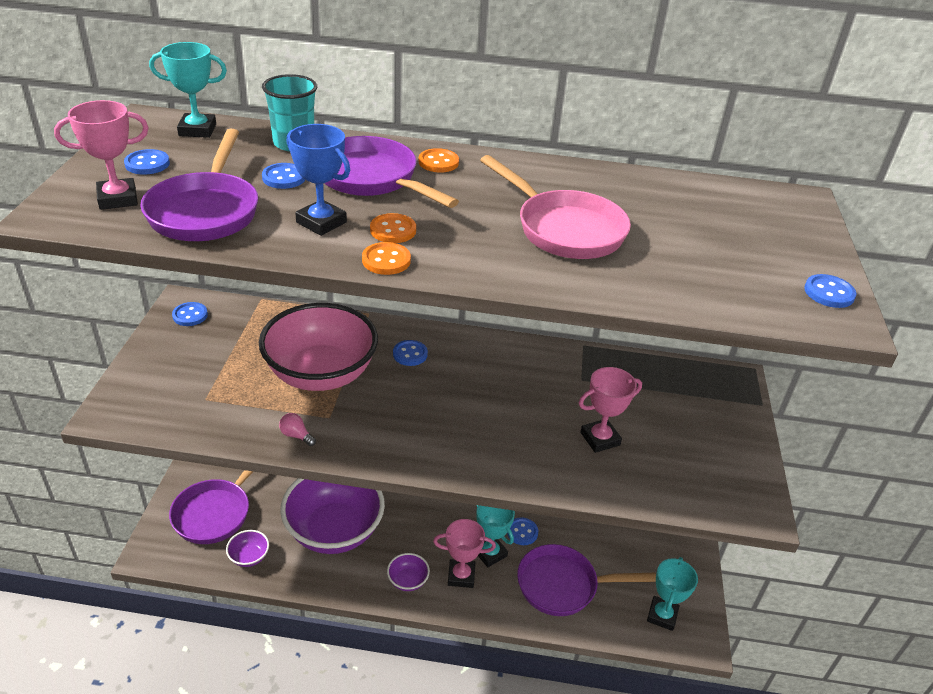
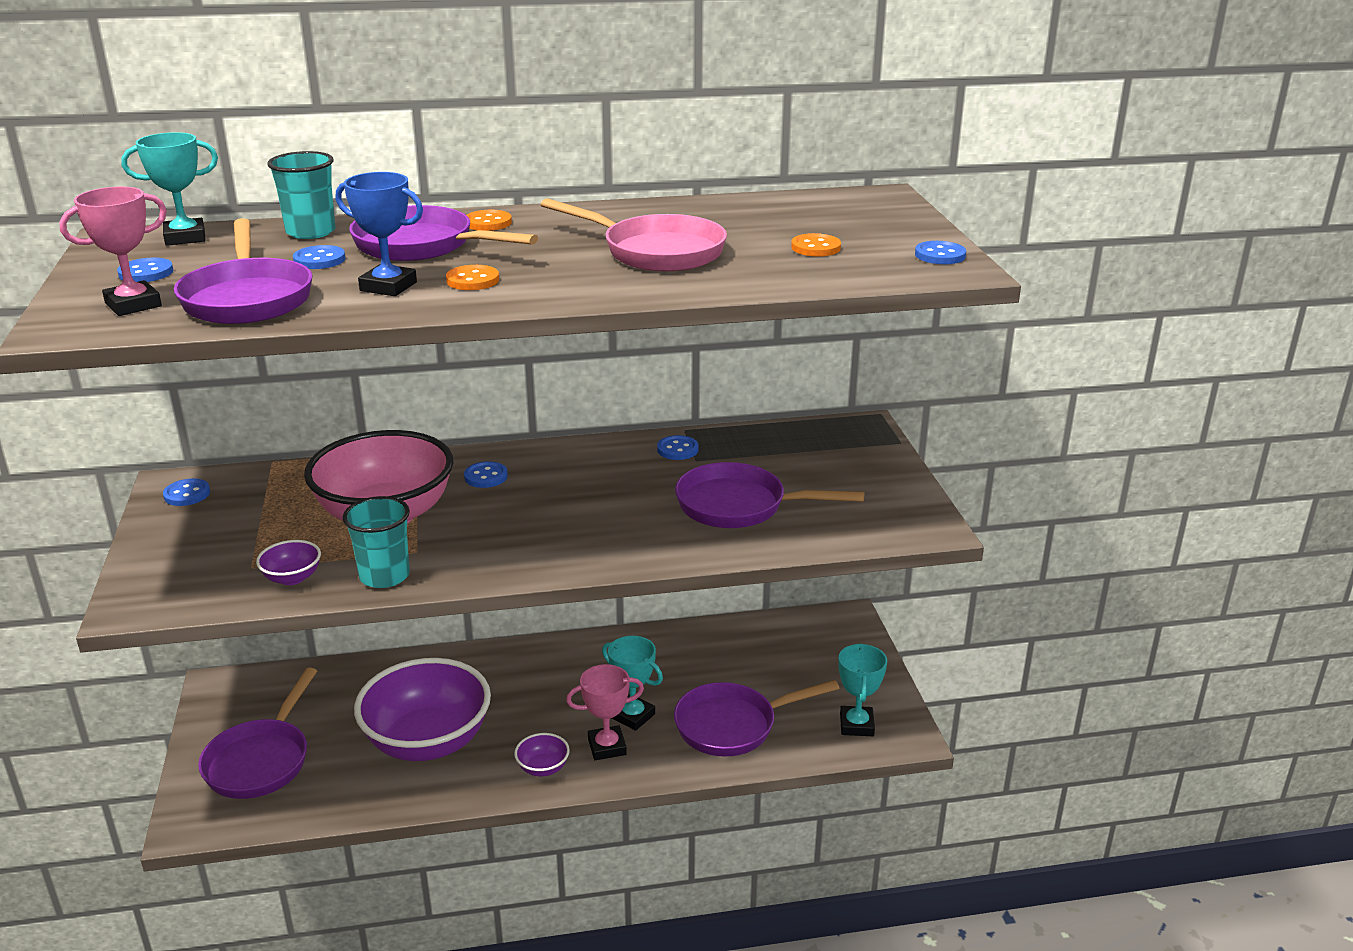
camera: 15 degrees left, 10 degrees down
(249, 557) = (327, 795): purple bowl -> purple bowl (292, 578)
(296, 435) = (384, 576): pink light bulb -> turquoise cup
(386, 260) = (481, 303): orange button -> orange button (815, 247)
(522, 532) = (663, 686): blue button -> blue button (677, 449)
(600, 439) = (739, 506): pink trophy -> purple pan

